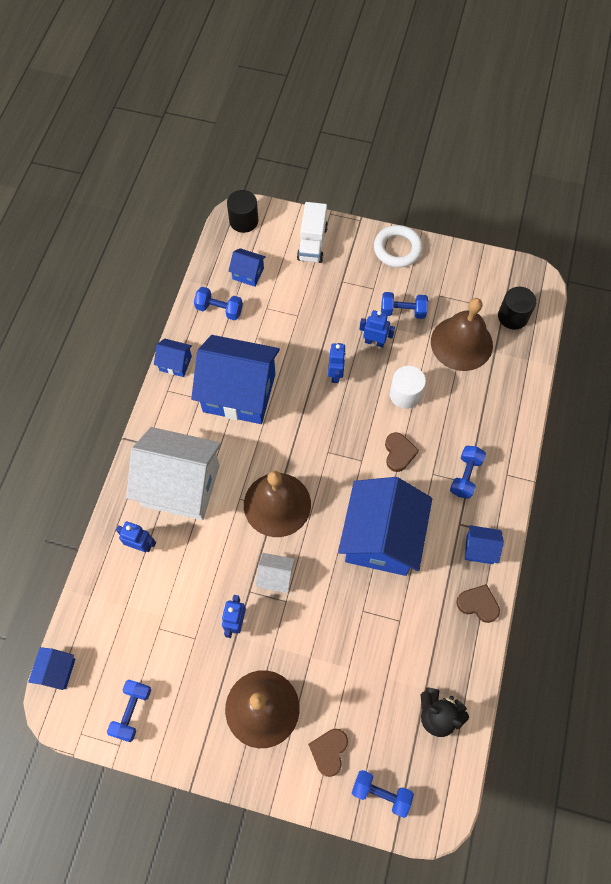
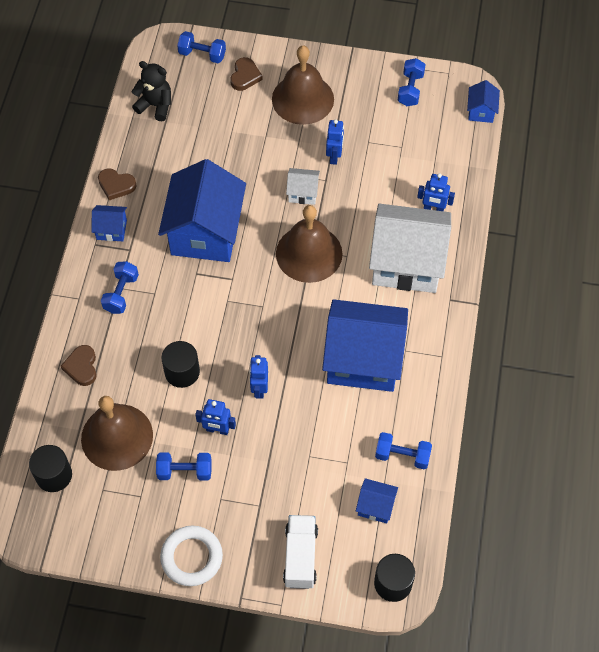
camera: 175 degrees right, 5 degrees down
(175, 363) = (439, 386): blue house -> none
(399, 453) = (189, 310): brown heart -> brown heart (81, 367)
(405, 394) = (182, 372): white cylinder -> black cylinder

